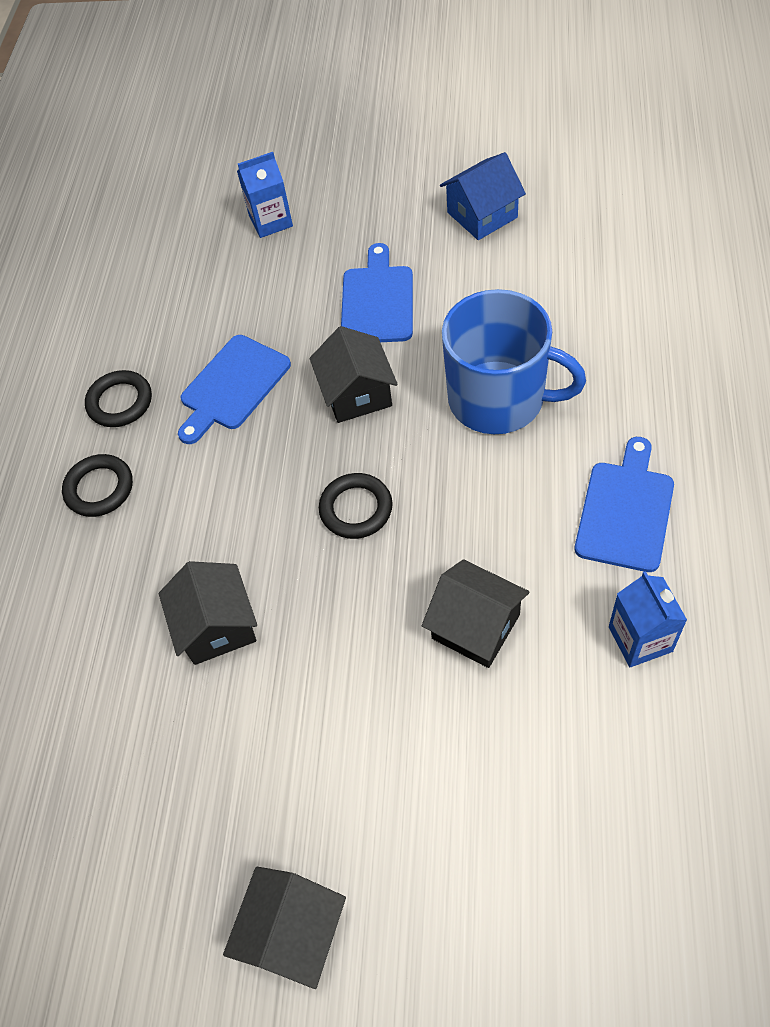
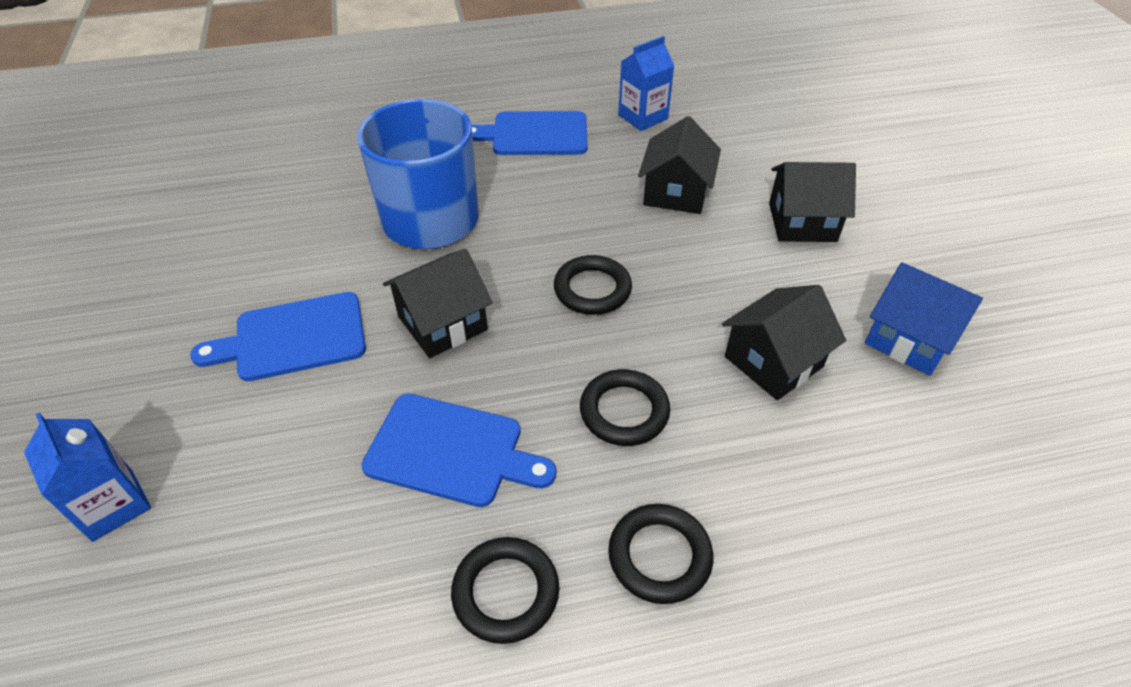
camera: 115 degrees left, 10 degrees down
(217, 498) = (624, 411): none -> black ring
(293, 932) = (975, 238): black house -> black house (802, 222)
(482, 215) = (151, 274): blue house -> blue house (909, 339)

